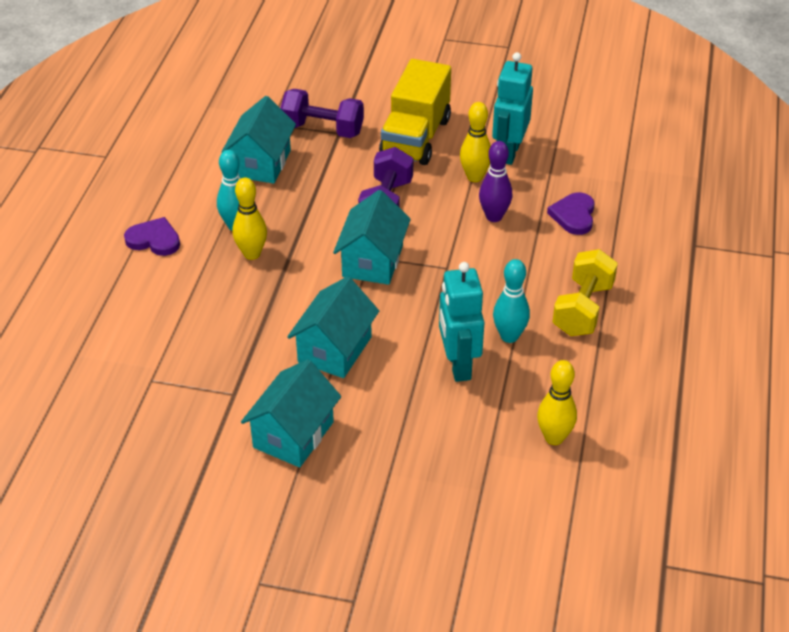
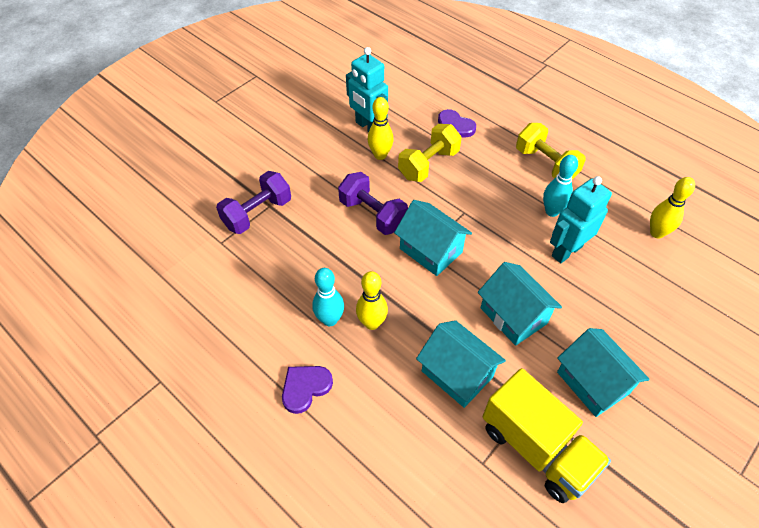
camera: 60 degrees left, 10 degrees up
(261, 163) = (265, 270): turquoise house -> turquoise house (457, 374)
(415, 138) = (312, 166): yellow truck -> yellow truck (537, 448)
(458, 365) = (566, 251): turquoise robot -> turquoise robot turned 120 degrees clockwise
(494, 216) = (428, 164): purple bowling pin -> yellow dumbbell

